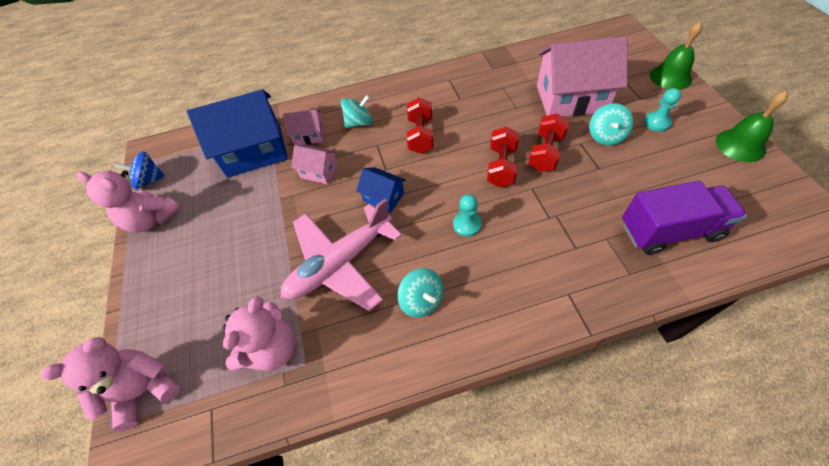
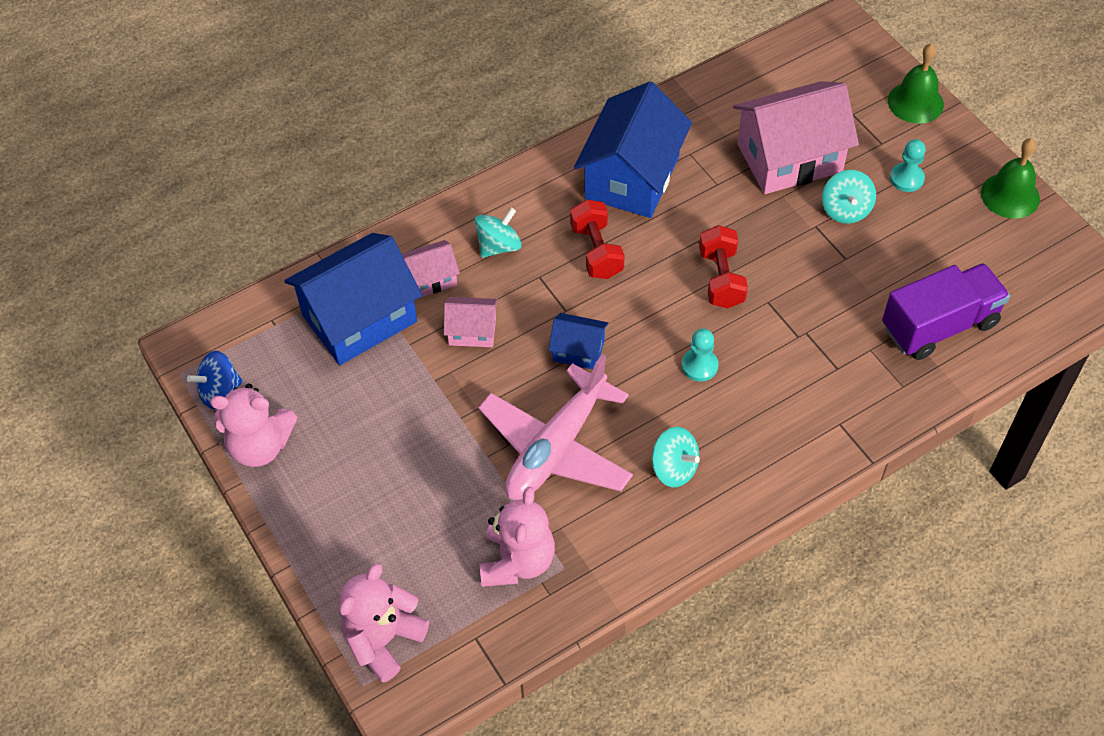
camera: 20 degrees left, 0 degrees up
(460, 96) = (632, 177): none -> blue house
(545, 153) = (773, 248): red dumbbell -> none

